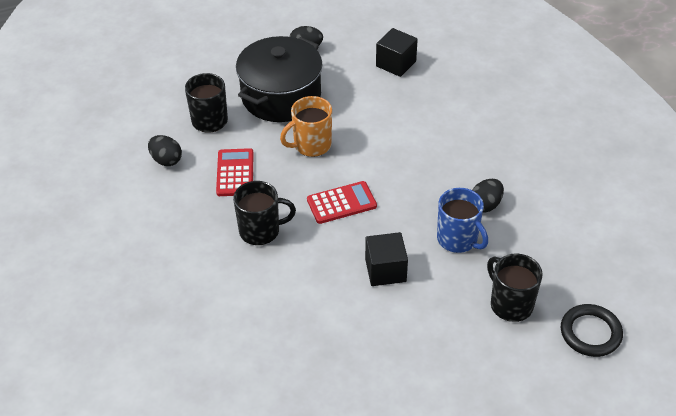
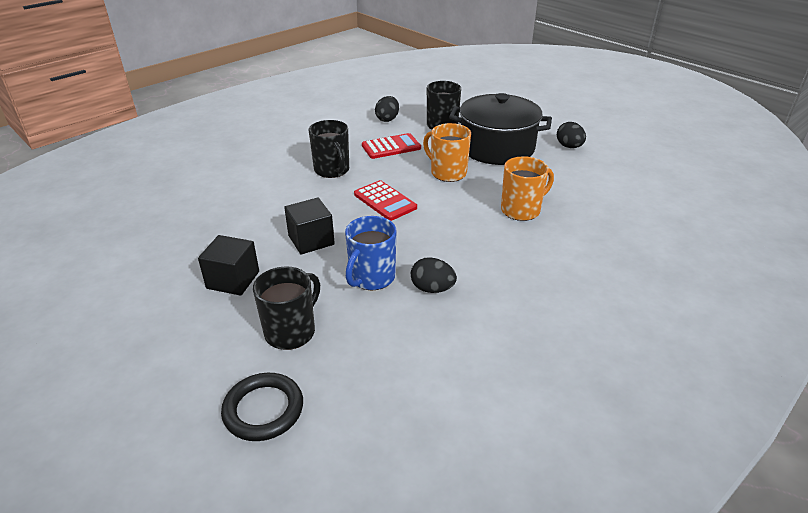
camera: 70 degrees right, 10 degrees down
(396, 64) = (598, 195): black cube -> black cube (233, 280)
(398, 117) = (521, 210): none -> orange mug

